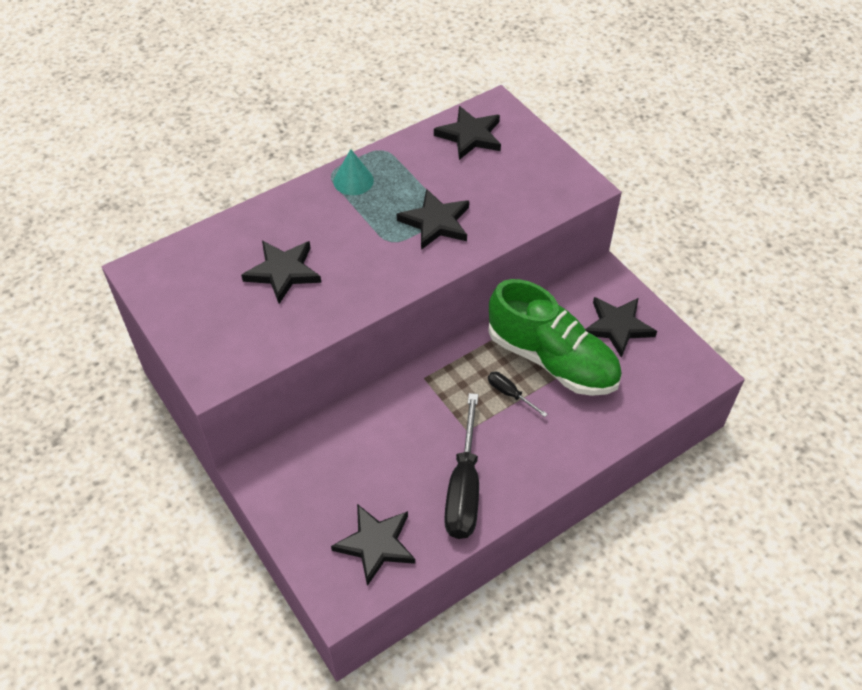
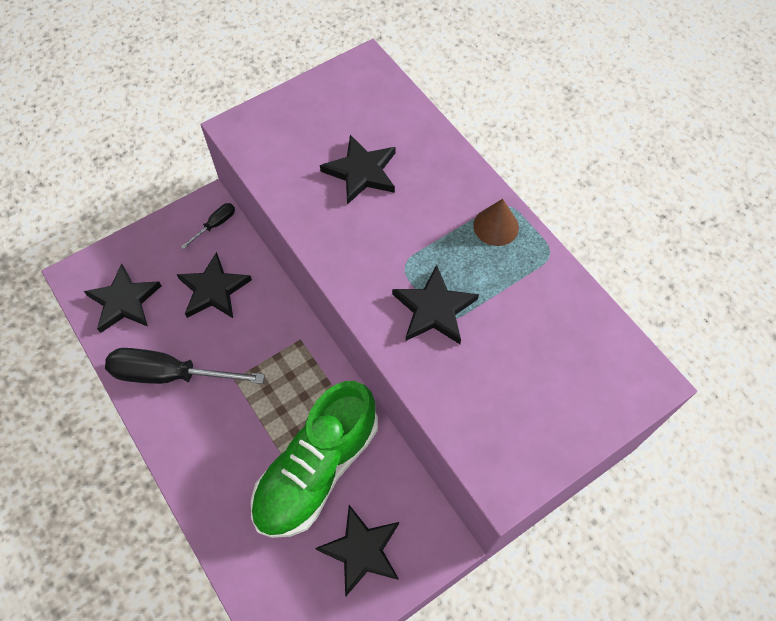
camera: 90 degrees right, 10 degrees up
(353, 180) = (496, 226): turquoise cone -> brown cone
(470, 136) = (586, 348): black star -> black star (213, 290)
(509, 394) = (274, 422): black screwdriver -> black screwdriver (215, 225)

